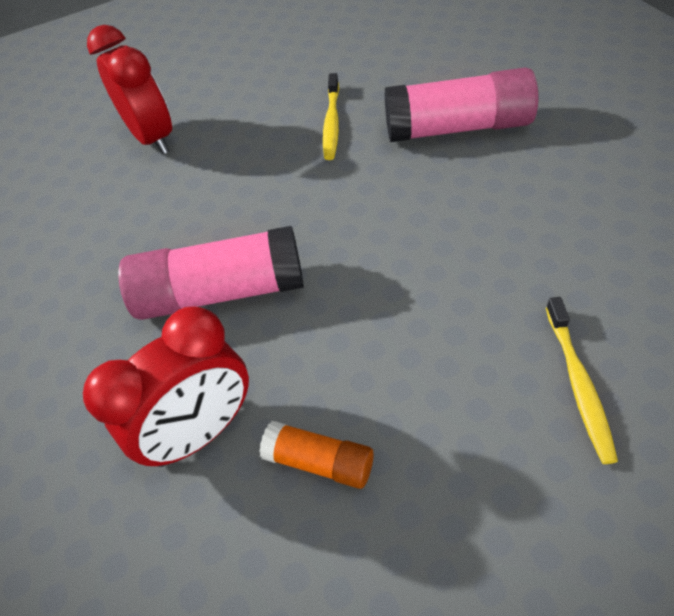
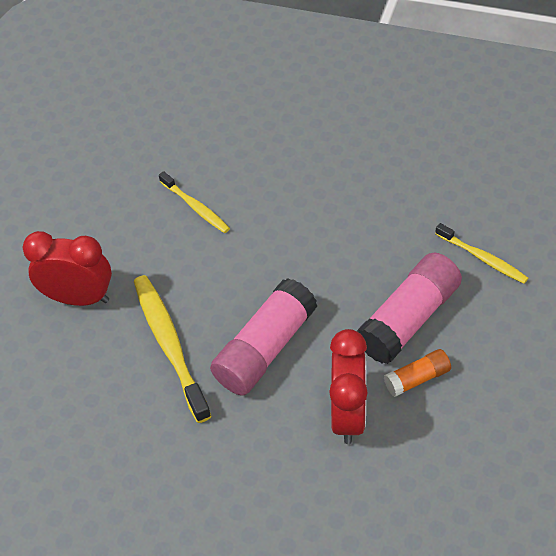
camera: 50 degrees left, 0 degrees up
(158, 224) = (169, 344): none -> yellow toothbrush
(458, 128) = (279, 162): pink glue stick -> pink glue stick (408, 319)

